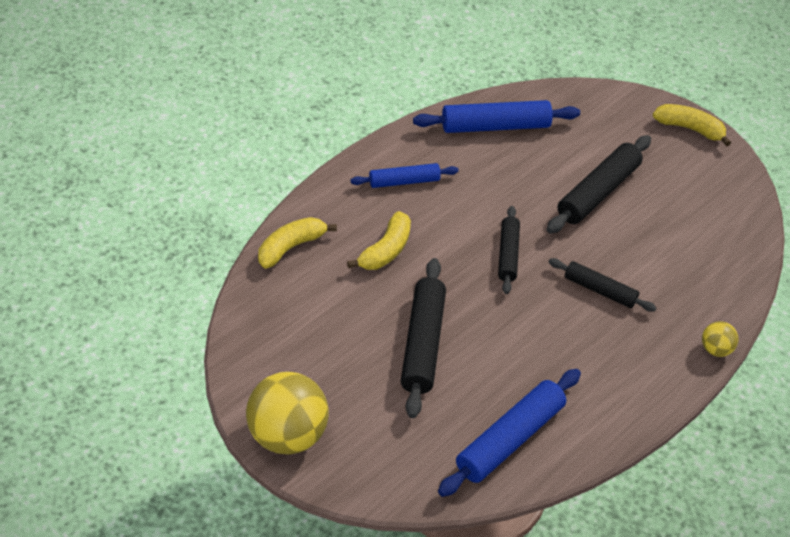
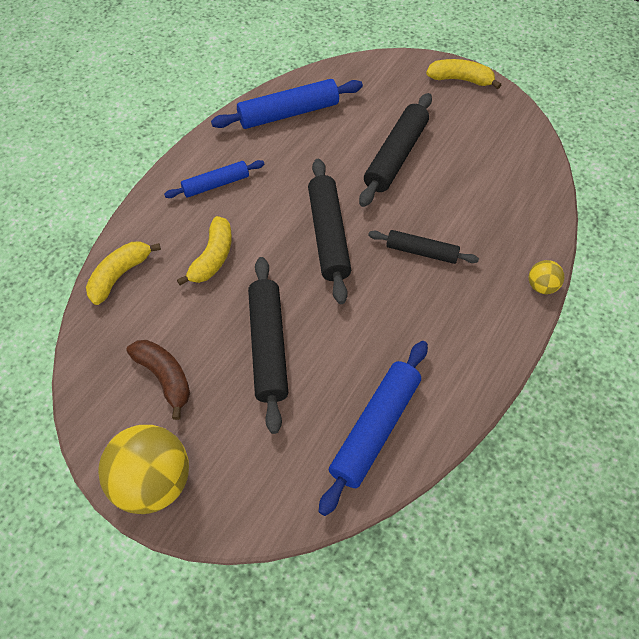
camera: 10 degrees left, 10 degrees up
(316, 348) = (165, 377): none -> brown banana
(508, 254) = (329, 235): black rolling pin -> black rolling pin, size x1.61

